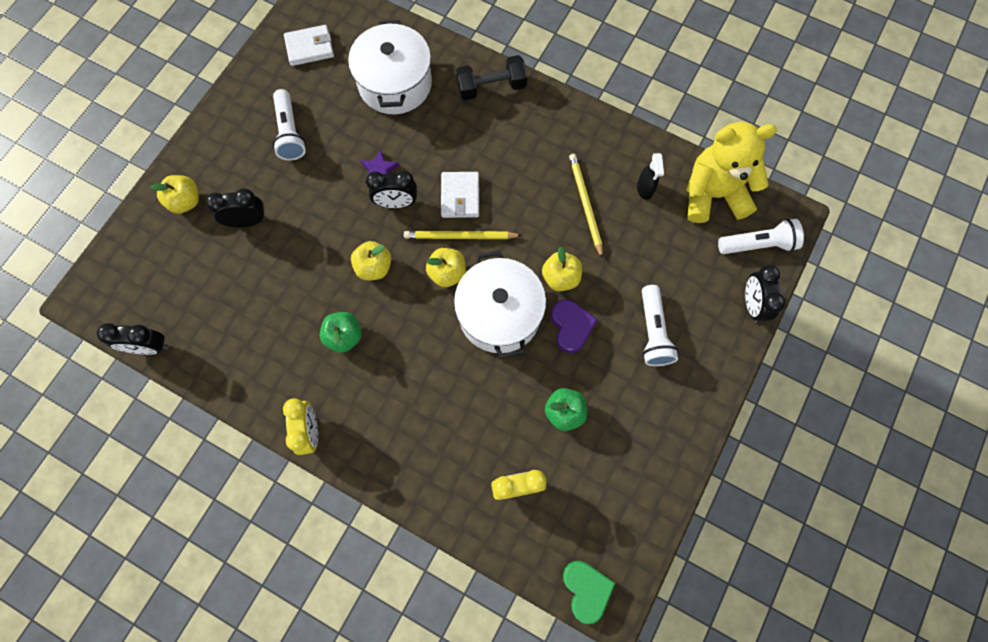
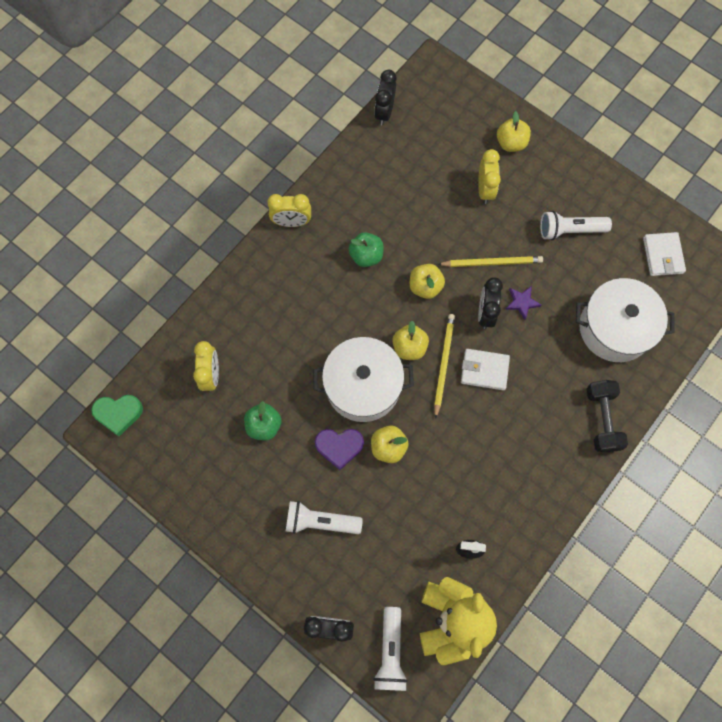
camera: 100 degrees right, 0 degrees up
(248, 221) = (485, 189): black clock -> yellow clock
(585, 204) = (459, 486): yellow pencil -> yellow pencil (492, 262)

